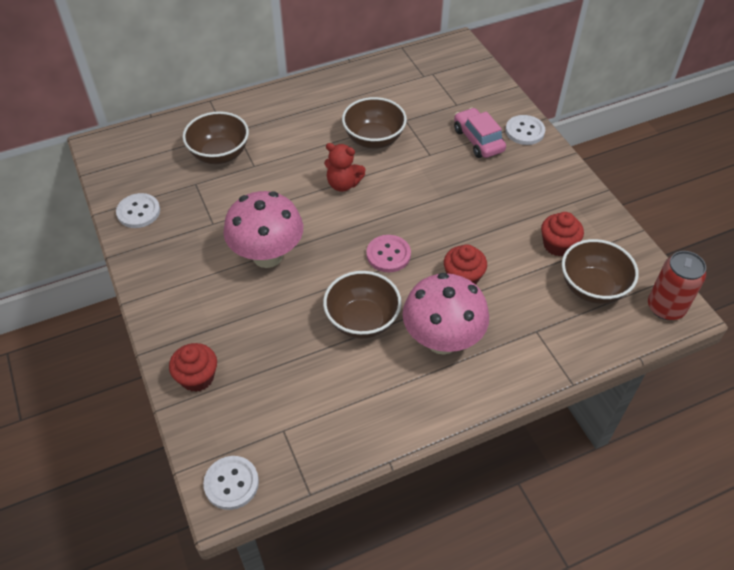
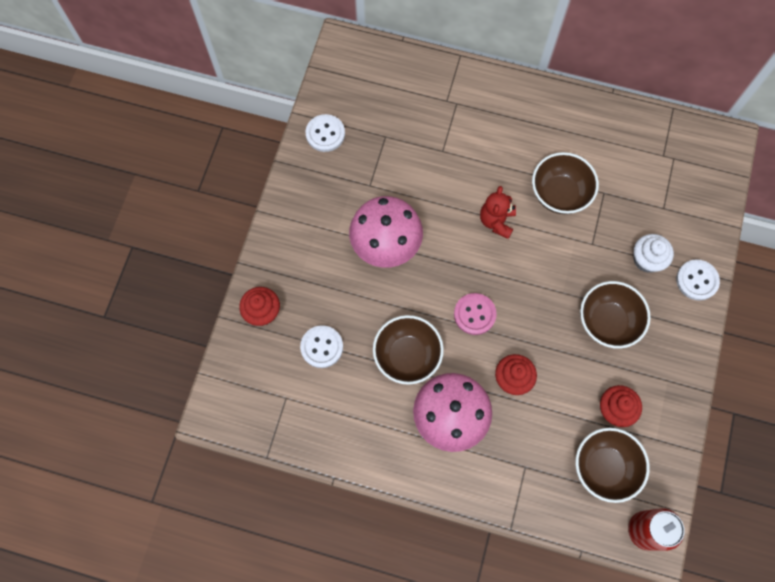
camera: 40 degrees right, 20 degrees up
(219, 154) = (425, 120): brown bowl -> brown bowl (607, 322)
(231, 483) = (225, 409): white button -> white button (322, 347)
(343, 184) = (496, 221): red teddy bear -> red teddy bear turned 45 degrees clockwise
(478, 140) = (647, 259): pink car -> white cupcake

